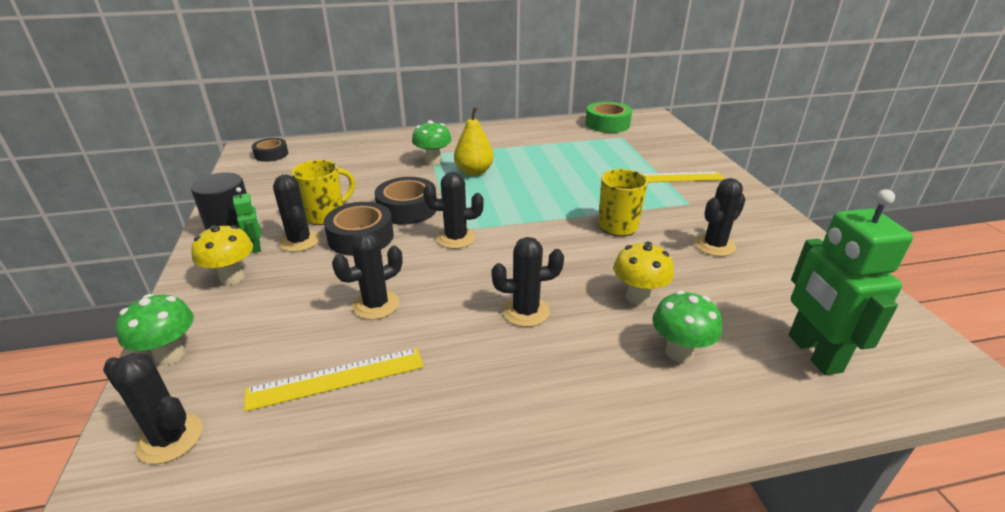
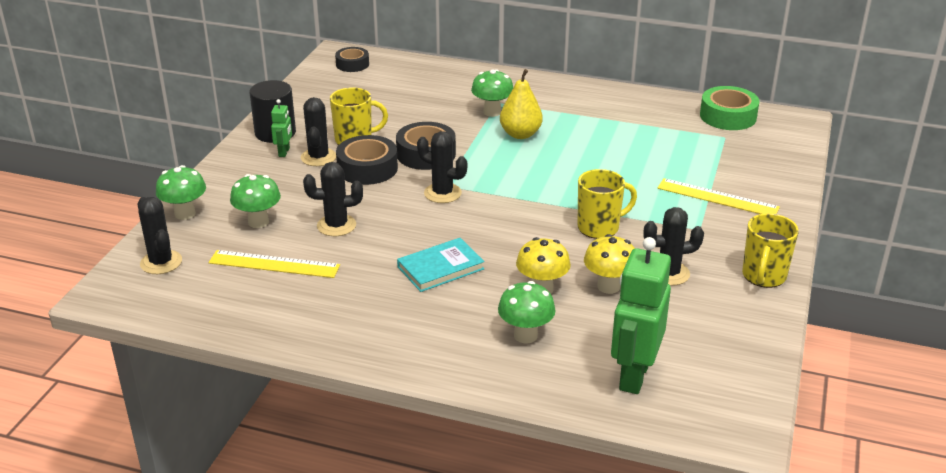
camera: 30 degrees right, 0 degrees up
(232, 278) = (252, 172): yellow mushroom -> yellow mushroom (608, 286)
(278, 332) = (258, 222): none -> green mushroom
(526, 311) = (440, 268): black cactus -> turquoise book
(777, 224) = (763, 276): none -> yellow mug

